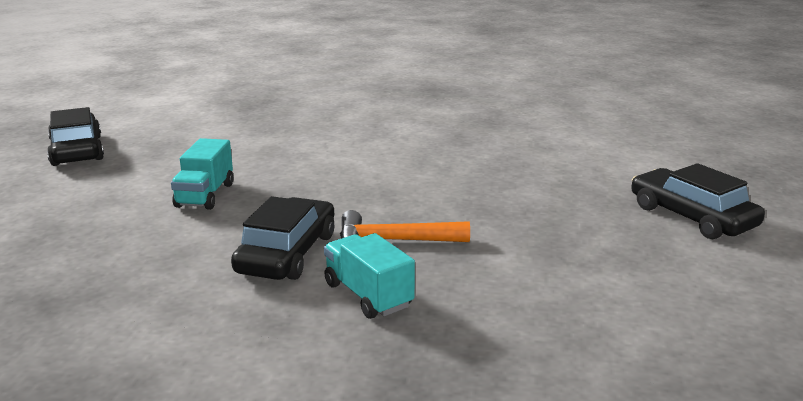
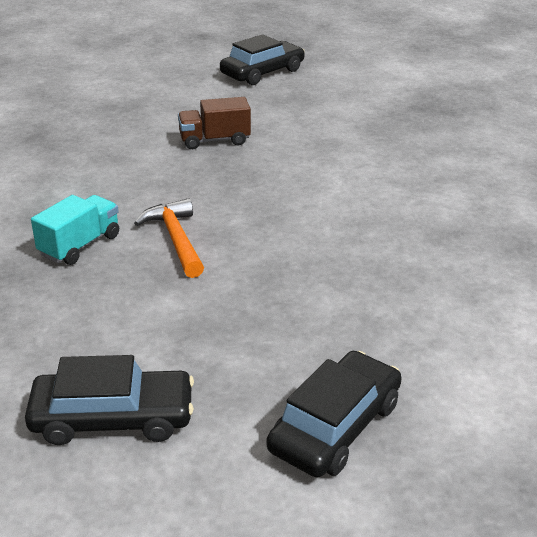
camera: 70 degrees right, 10 degrees up
(205, 195) = (214, 140): turquoise truck -> brown truck
(287, 253) = (133, 197): black car -> black car (113, 418)

